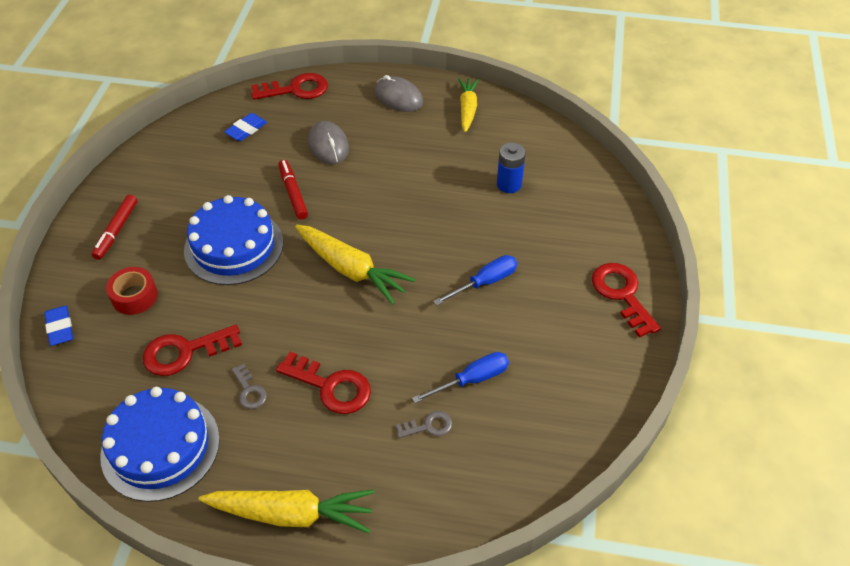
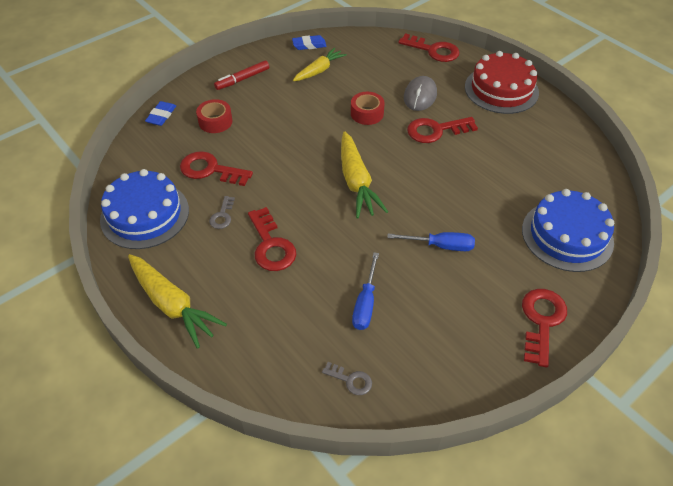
camera: 40 degrees right, 0 degrees up
(234, 246) = (298, 125): blue cake -> blue cake (567, 235)
(246, 130) = (376, 59): blue eraser -> blue eraser (309, 45)
(293, 193) = (367, 113): red marker -> red tape
(377, 173) = (436, 130): none -> red key
(398, 97) = (501, 89): grey mouse -> red cake
(428, 426) = (306, 313): grey key -> grey key (351, 380)
(467, 109) = (547, 122): yellow carrot -> yellow carrot (319, 70)
(472, 380) = (365, 303): blue screwdriver -> blue screwdriver turned 90 degrees clockwise
(509, 184) = (527, 190): blue battery -> none

